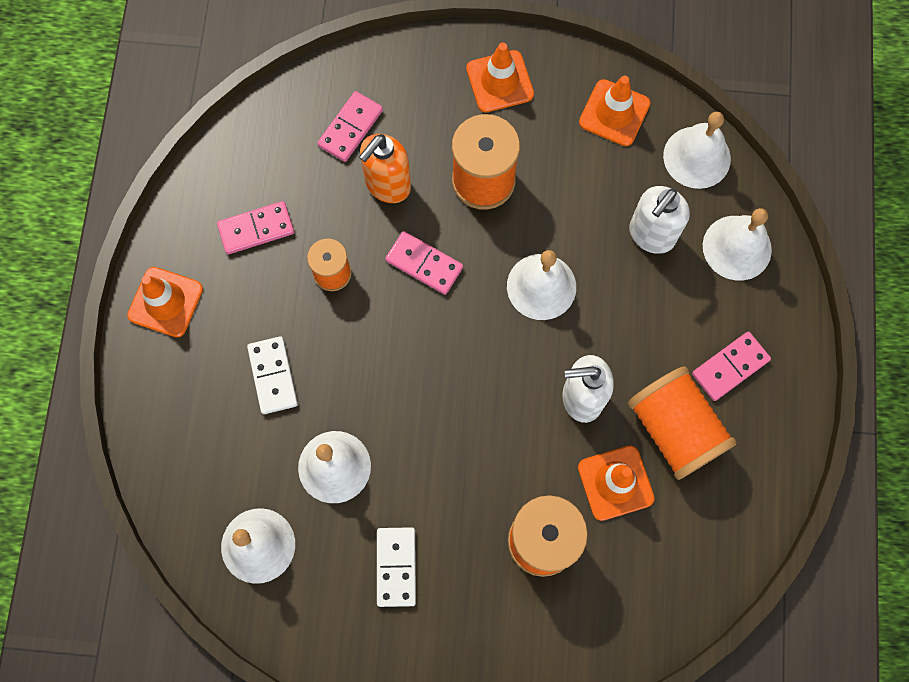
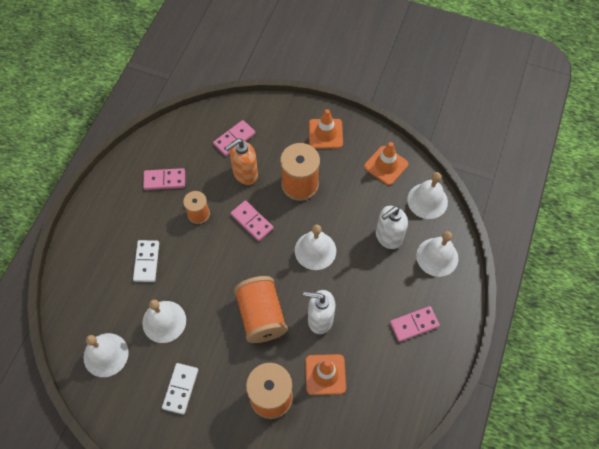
camera: 15 degrees right, 10 degrees down
(165, 302) = (101, 207): orange traffic cone -> none
(674, 429) = (370, 352): orange spool -> orange spool (261, 315)

